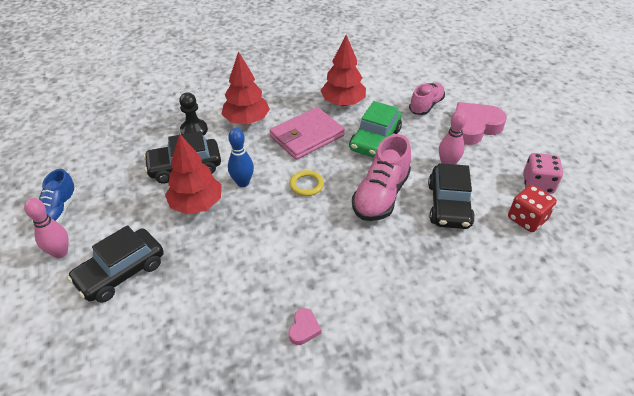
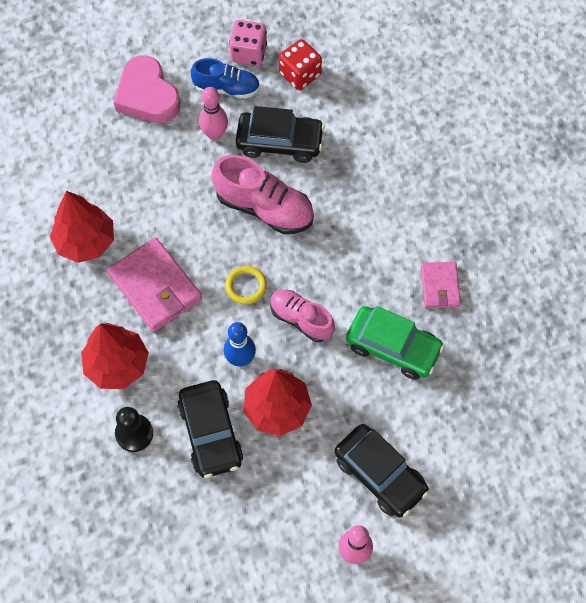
camera: 90 degrees left, 20 degrees up
(58, 212) = (289, 576): blue shoe -> blue shoe (227, 88)
(304, 329) = (440, 286): pink heart -> pink wallet
(375, 140) = (166, 207): green car -> green car (393, 347)
(426, 105) = (100, 142): pink shoe -> pink shoe (301, 319)

